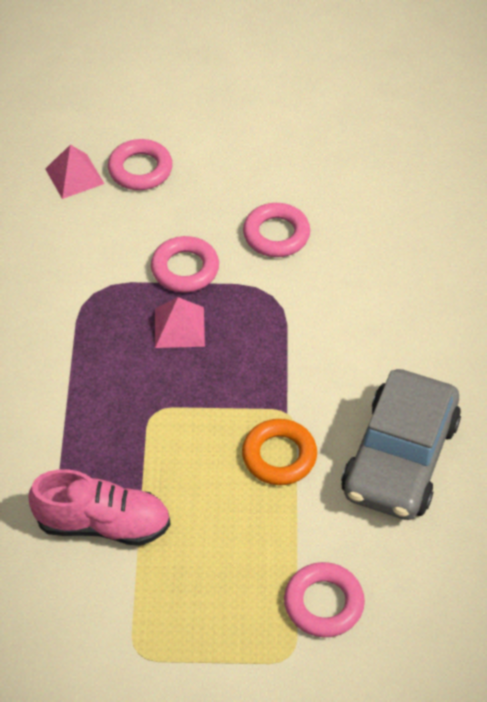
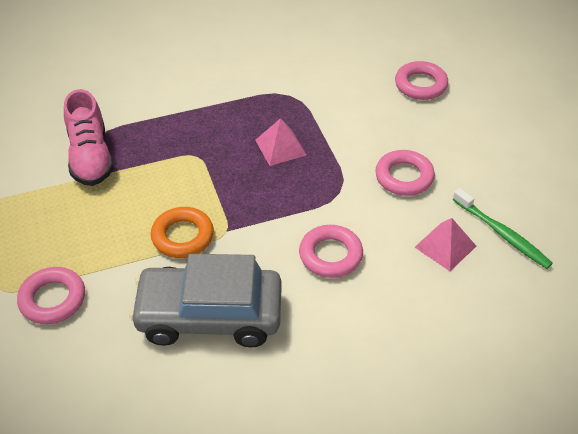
camera: 70 degrees right, 5 degrees down
(74, 176) = (392, 55): pink pyramid -> pink pyramid (445, 246)
(185, 269) = (338, 135): pink ring -> pink ring (330, 255)
(385, 188) = (502, 234): none -> green toothbrush

